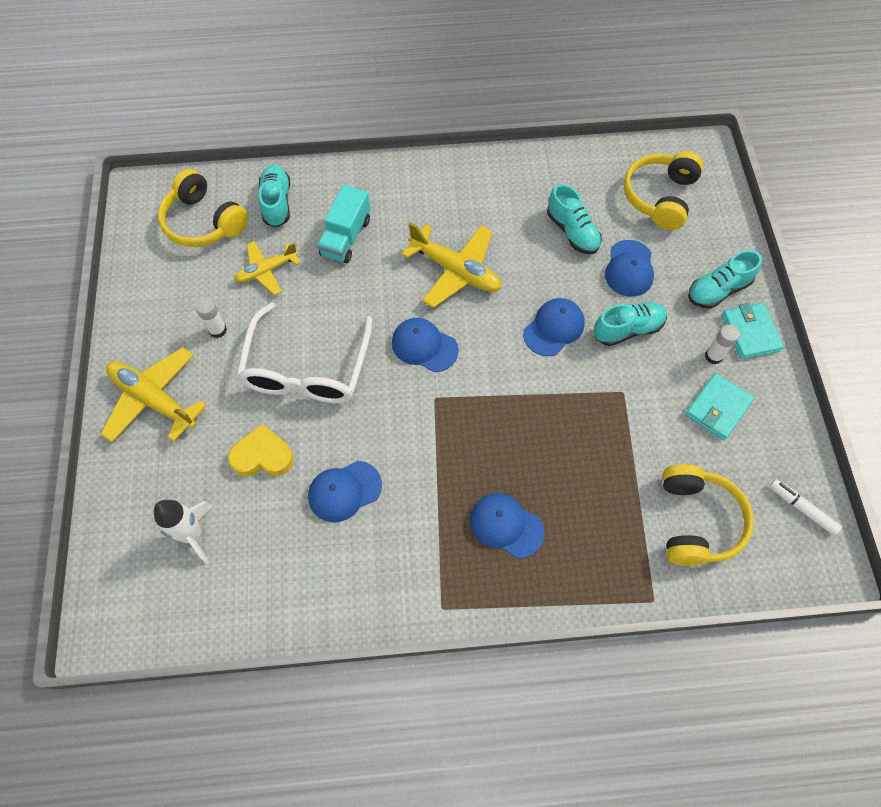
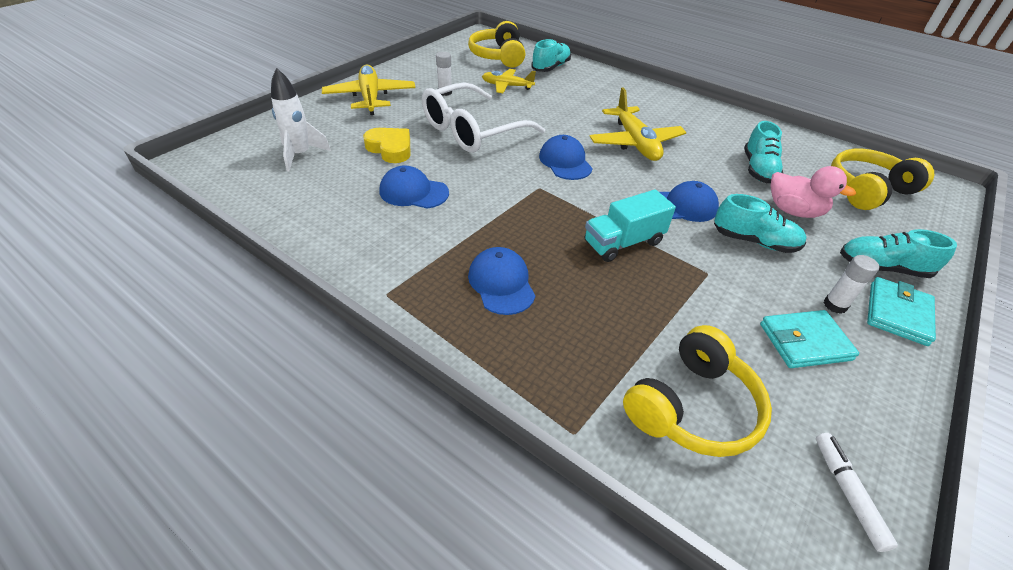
camera: 40 degrees right, 20 degrees down
(346, 237) = (575, 96): turquoise truck -> turquoise truck (623, 242)
(629, 269) = (793, 211): blue cap -> pink duck

